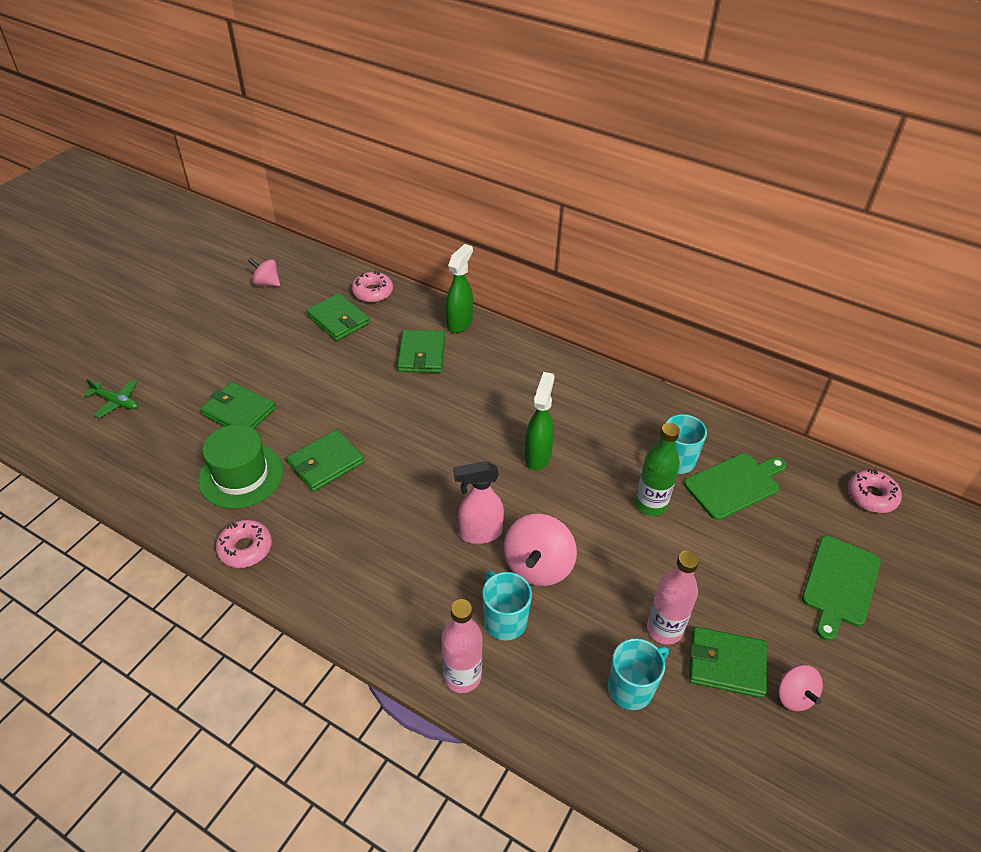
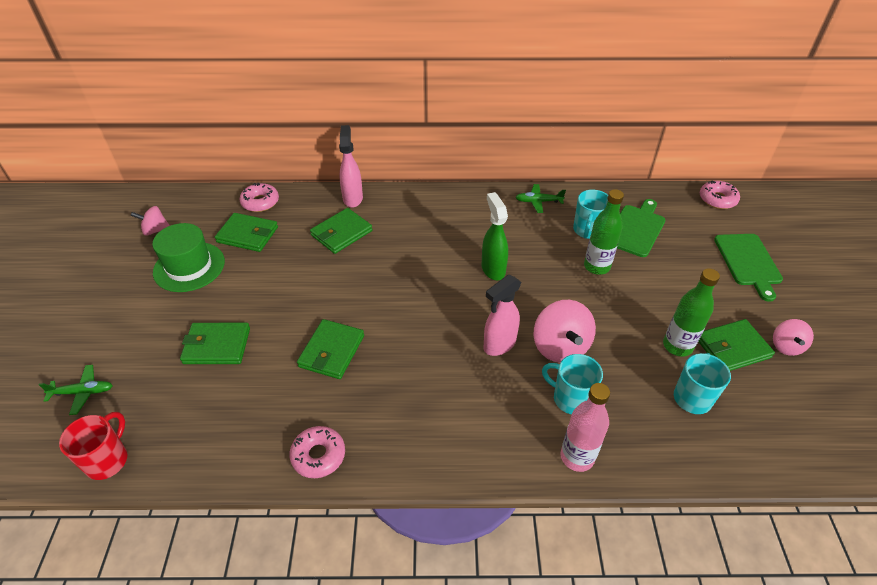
camera: 30 degrees left, 0 degrees up
(96, 466) = (108, 460): none -> red mug
(241, 475) = (263, 397): green hat -> green hat (189, 267)
(421, 354) = (341, 233): green wallet -> green wallet turned 75 degrees clockwise
(459, 323) = (353, 198): green spray bottle -> pink spray bottle
(648, 406) = (538, 202): none -> green plane
(664, 629) = (677, 346): pink bottle -> green bottle
(794, 696) = (786, 346): pink spinning top -> pink spinning top turned 60 degrees clockwise

